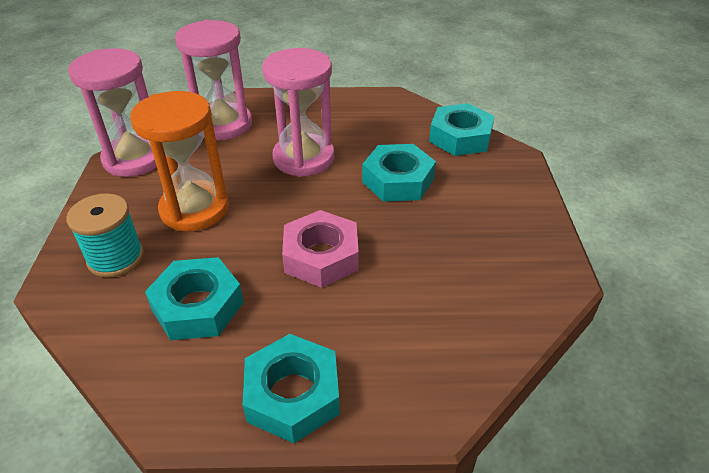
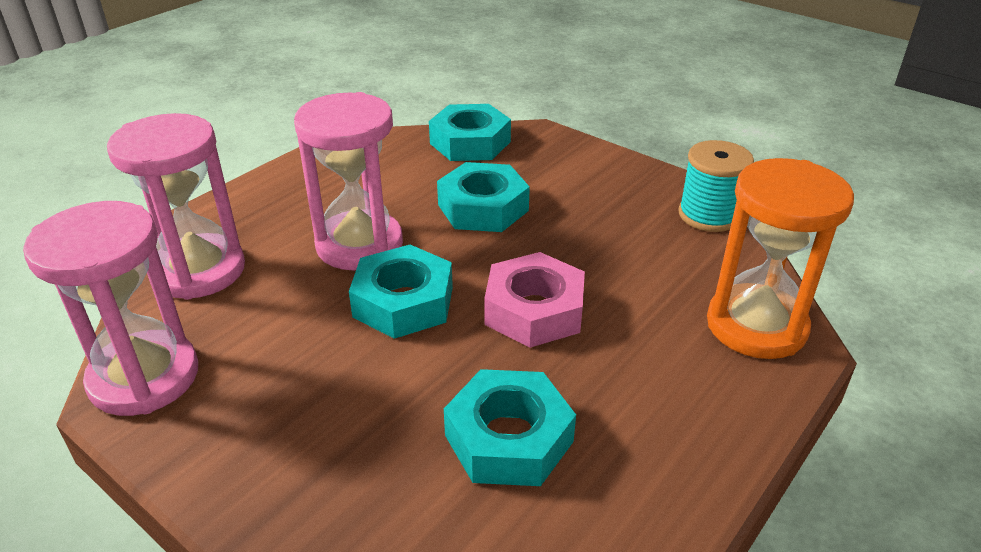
camera: 50 degrees left, 5 degrees down
(115, 258) = (334, 479): turquoise spool -> turquoise spool (709, 215)
(194, 209) = (332, 367): orange hourglass -> orange hourglass (756, 326)
(293, 394) = (707, 422): turquoise nut -> turquoise nut (403, 302)

